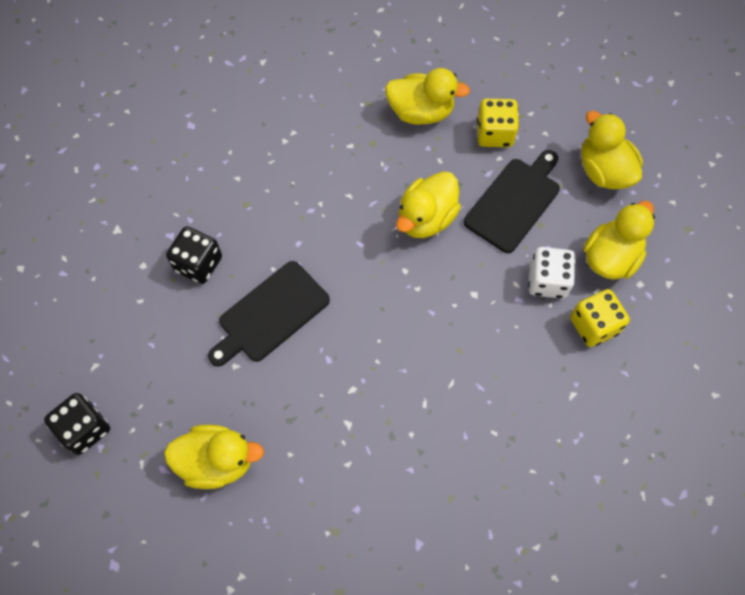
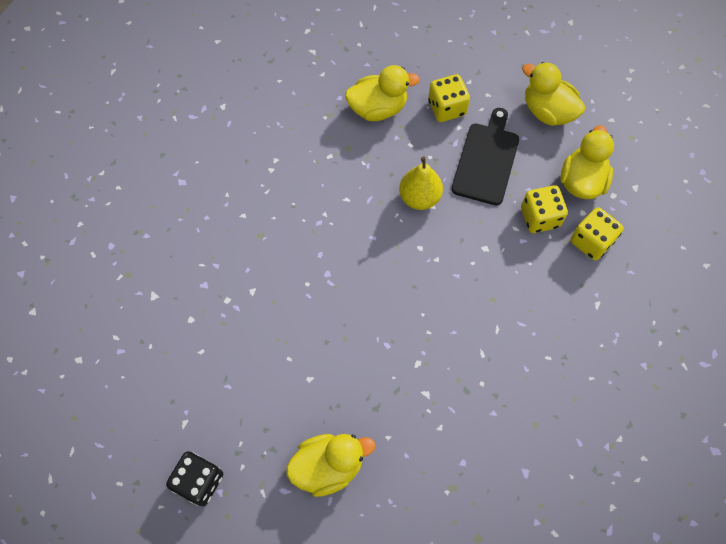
camera: 20 degrees left, 0 degrees up
(198, 264) = (240, 301): black dice -> none
(270, 314) = (321, 324): black cutting board -> none
(426, 218) = (419, 197): yellow duck -> yellow pear
(547, 281) = (539, 217): white dice -> yellow dice

